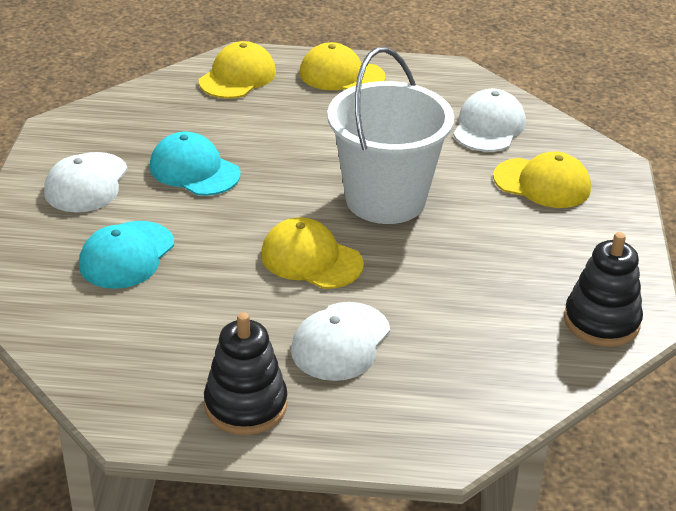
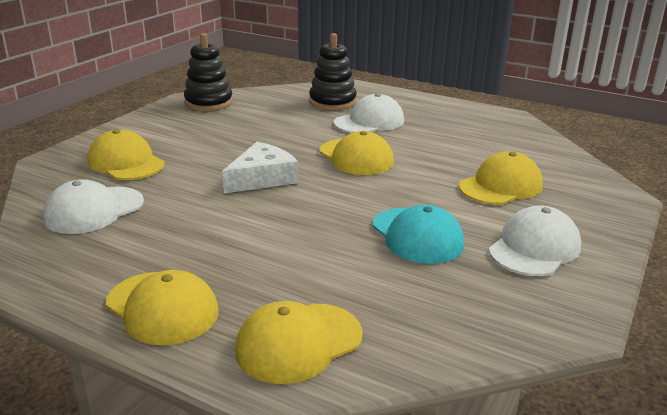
camera: 155 degrees left, 10 degrees down
(127, 255) = (501, 186): turquoise cap -> yellow cap
(246, 405) = (442, 112): black stacking toy -> black stacking toy (332, 102)
(385, 199) = (262, 178): white bucket -> white cheese

